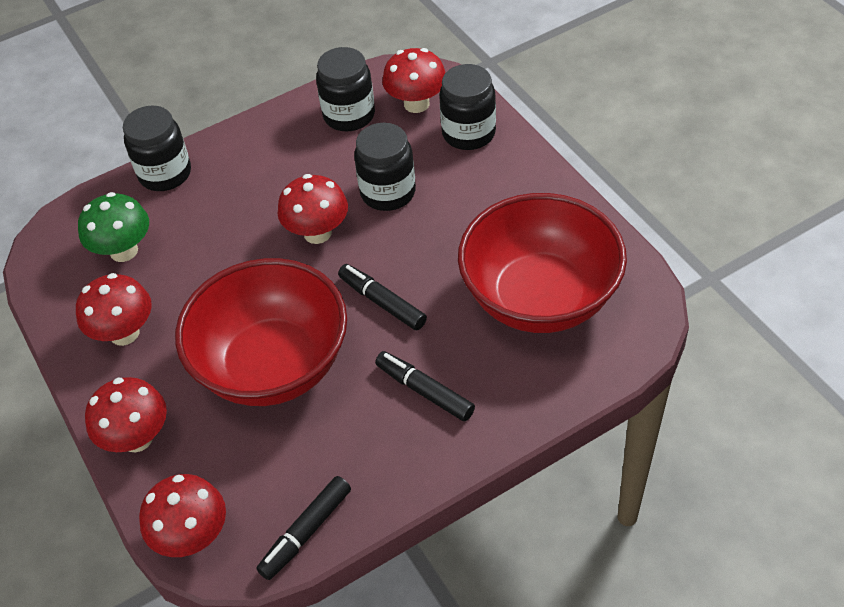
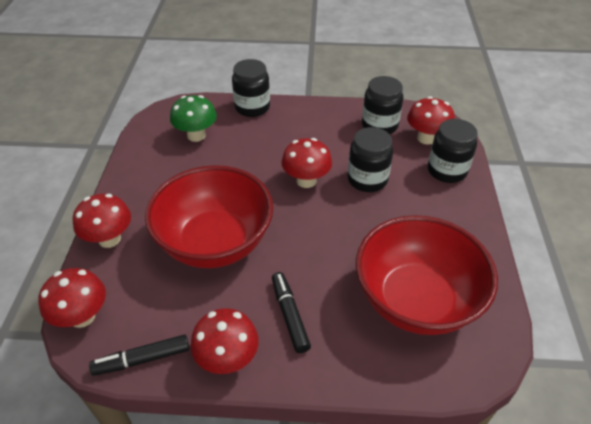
camera: 30 degrees right, 5 degrees down
(124, 333) = (157, 178): red mushroom -> red mushroom (227, 359)
(382, 302) = (310, 243): black marker -> none

